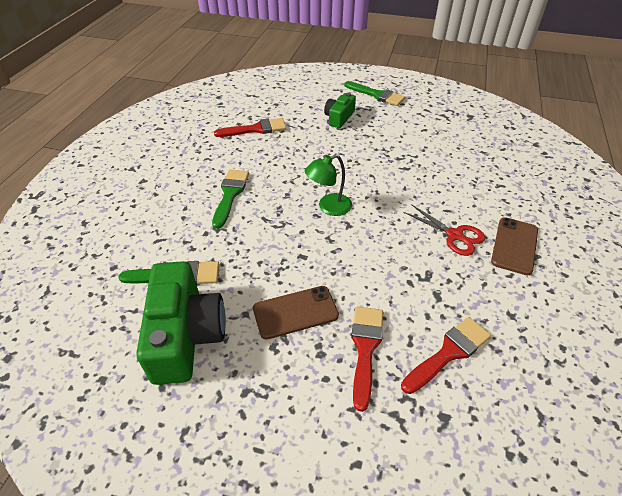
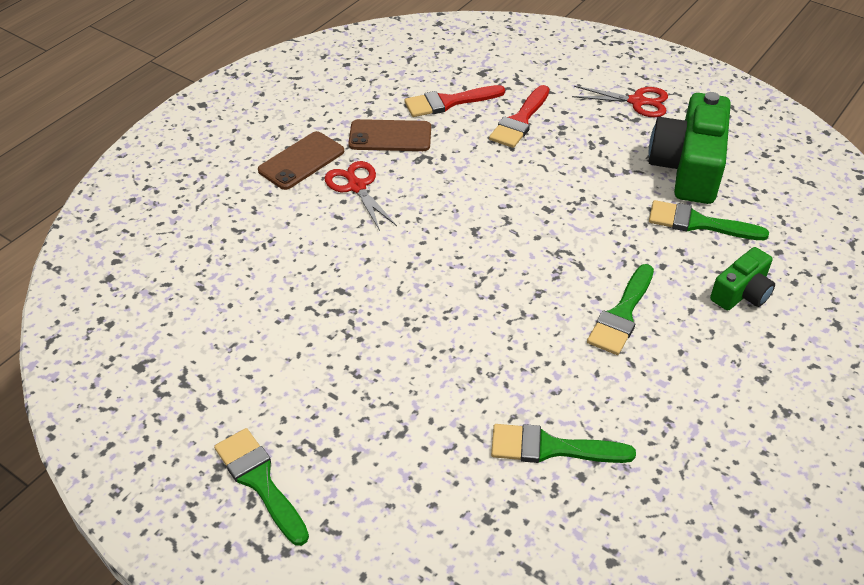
camera: 160 degrees left, 0 degrees up
(248, 424) = (637, 102): none -> red scissors
(256, 129) = (551, 448): red brush -> green brush
(295, 312) = (574, 160): brown phone -> brown phone (390, 136)
(328, 207) = (488, 259): green lamp -> none
(339, 118) = (379, 432): green camera -> green camera (741, 293)

